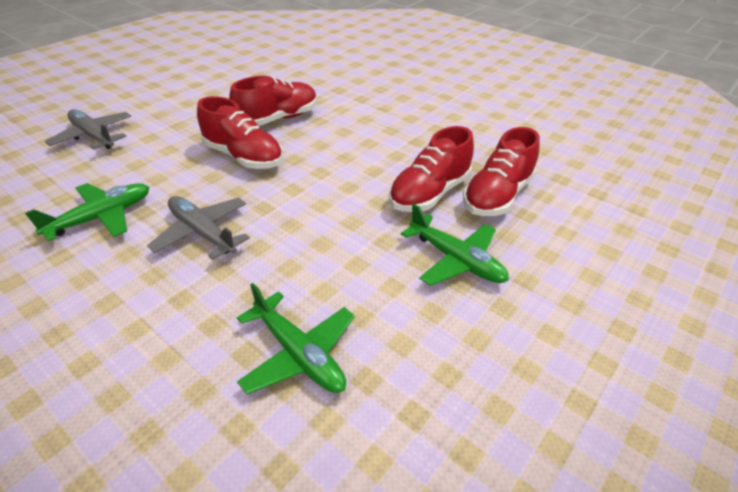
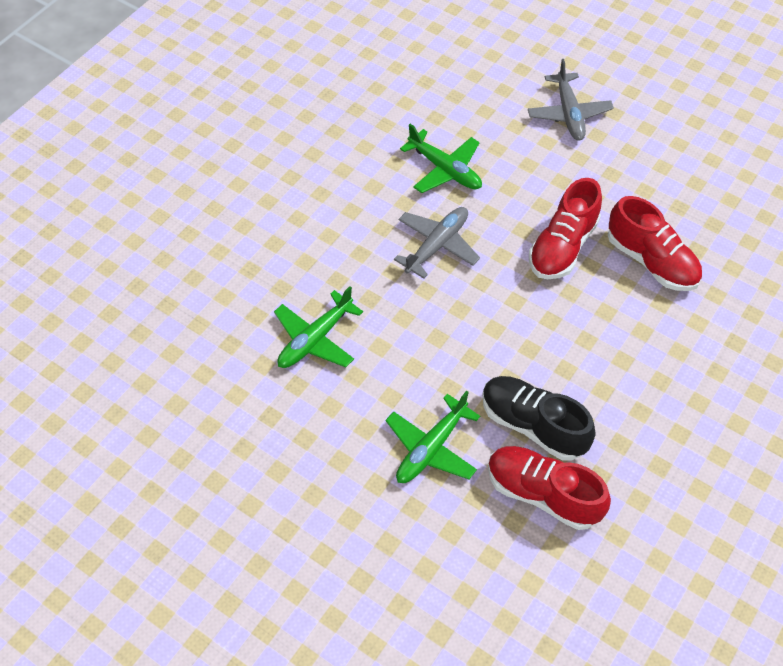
camera: 85 degrees right, 15 degrees up
(93, 136) = (569, 114): grey plane -> grey plane turned 135 degrees clockwise
(429, 193) = (533, 425): red shoe -> black shoe

